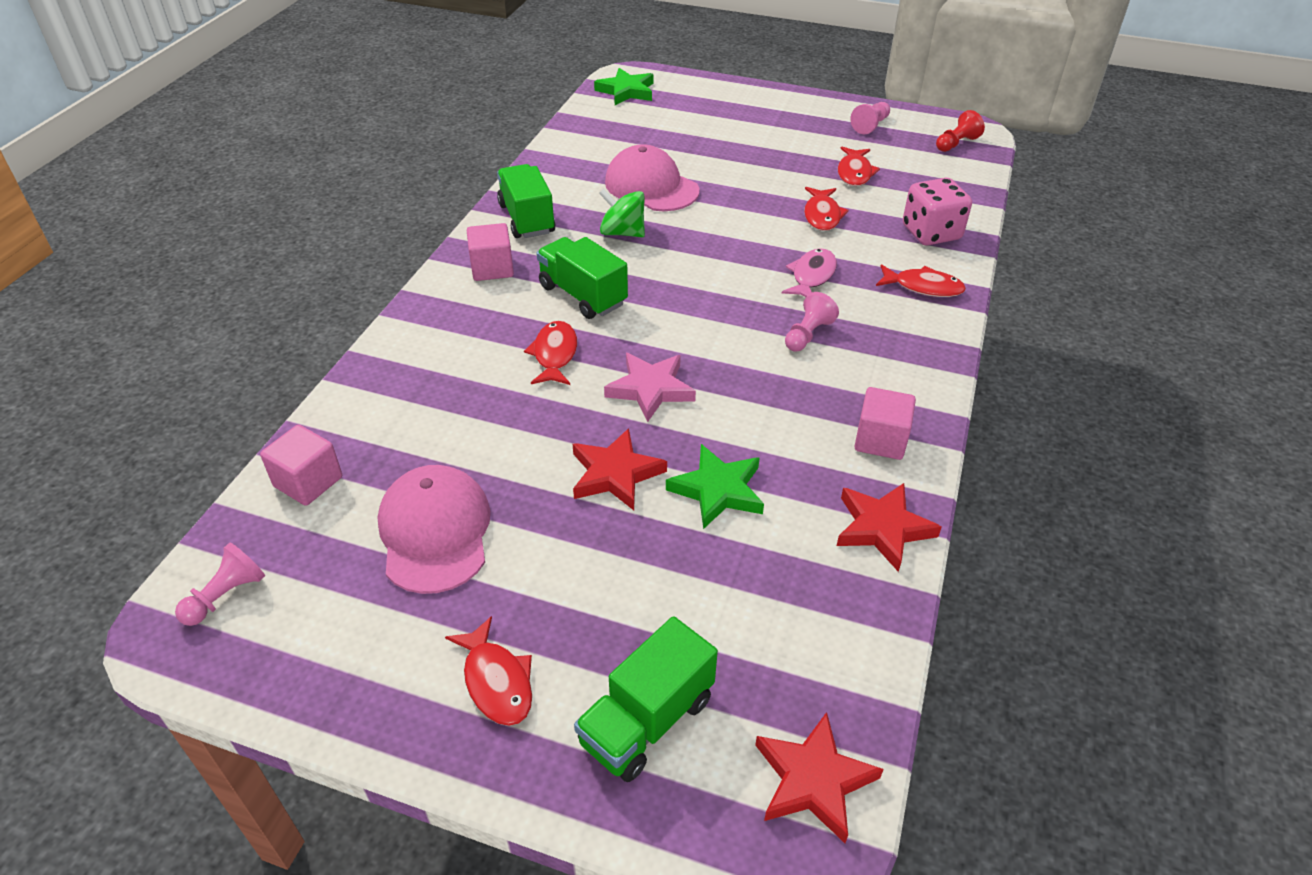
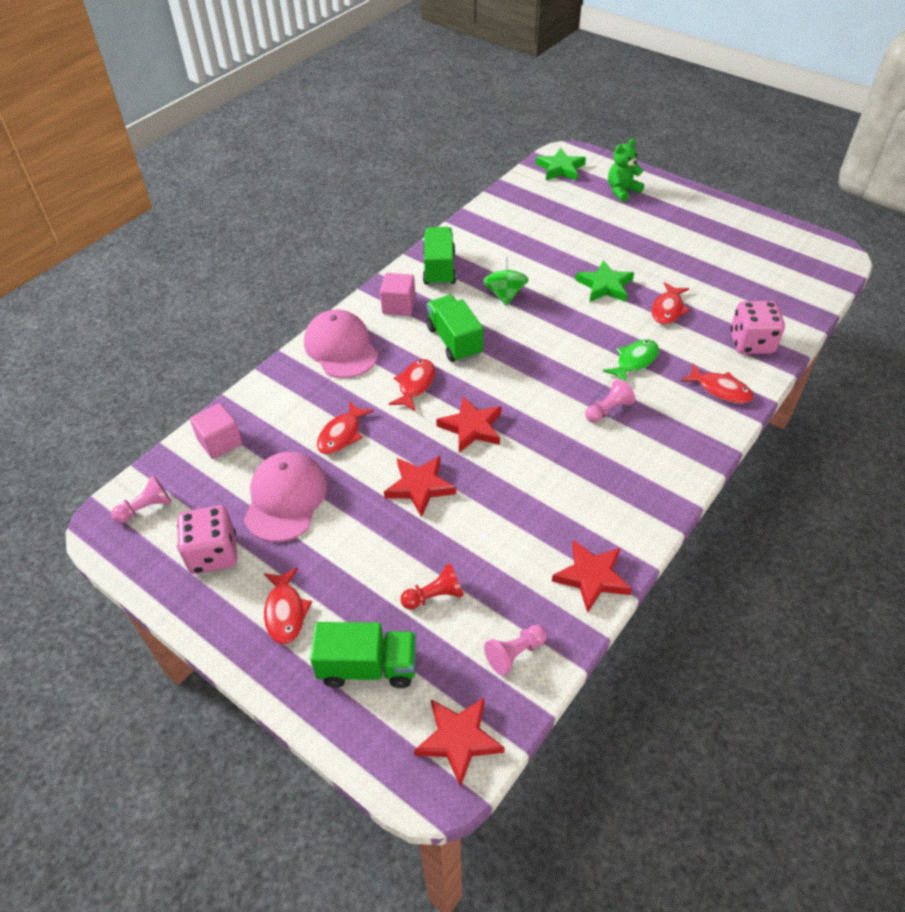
camera: 20 degrees right, 5 degrees up
(356, 631) = (213, 553): none -> pink dice
(622, 233) = (505, 294): green spinning top -> green spinning top turned 45 degrees clockwise
(647, 721) = (368, 667): green truck -> green truck turned 150 degrees counterclockwise
(650, 389) = (471, 428): pink star -> red star
(651, 186) = (543, 258): pink cap -> pink cap (341, 348)
(709, 104) = (622, 191): none -> green teddy bear
(718, 490) = (486, 517): green star -> green star (605, 286)
(812, 276) = (634, 361): pink fish -> green fish
(854, 173) = (713, 276): red fish -> red fish (342, 434)
(870, 125) = (748, 234): pink pawn -> pink pawn (515, 653)
(880, 440) = (623, 509): pink cube -> none
(956, 143) = (815, 264): red pawn -> red pawn (434, 596)

